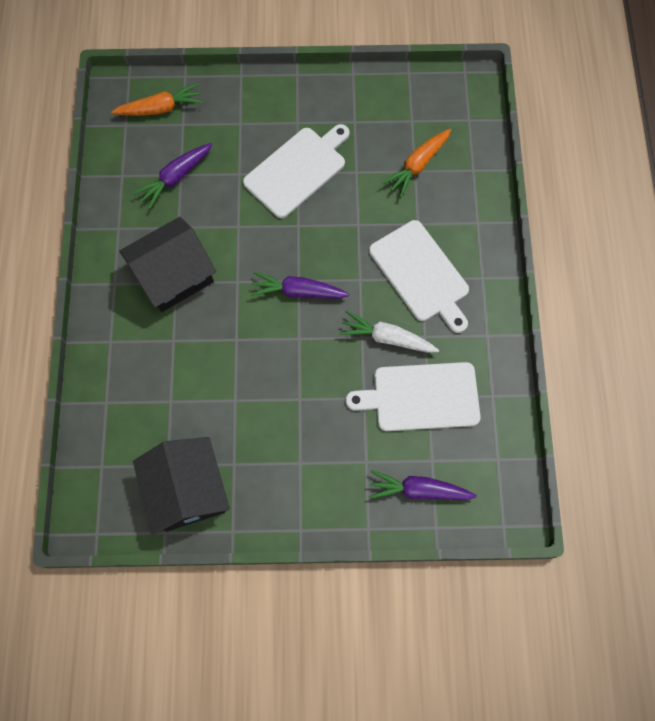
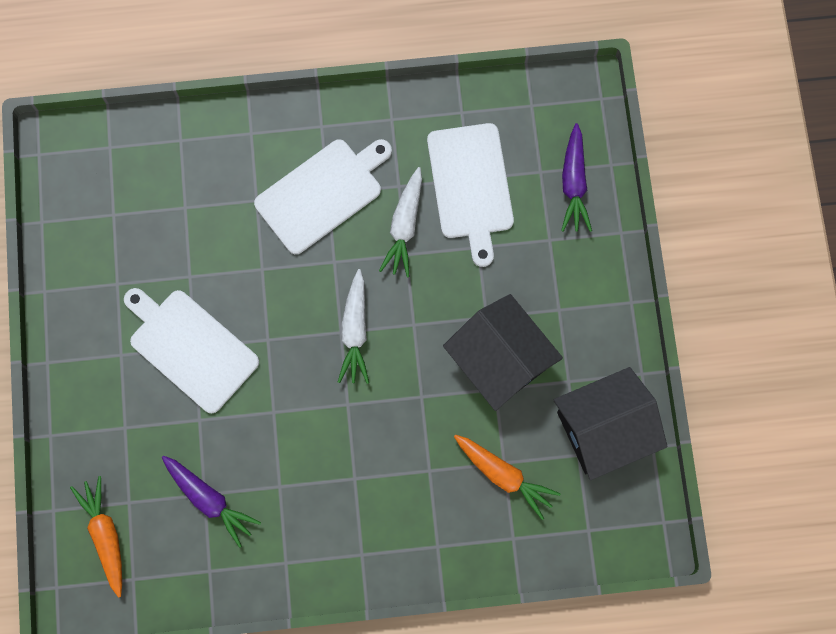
camera: 95 degrees left, 5 degrees up
(174, 275) = (345, 482): black house -> black house (500, 359)
(298, 291) = (355, 331): purple carrot -> white carrot
(417, 165) = (177, 204): orange carrot -> orange carrot (503, 475)

